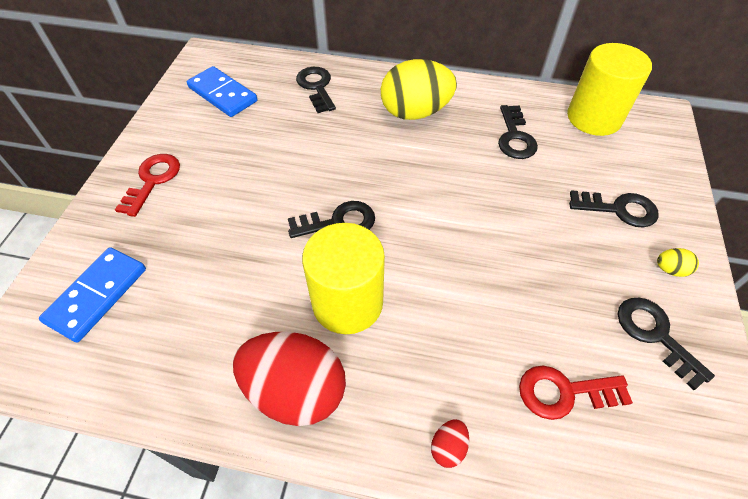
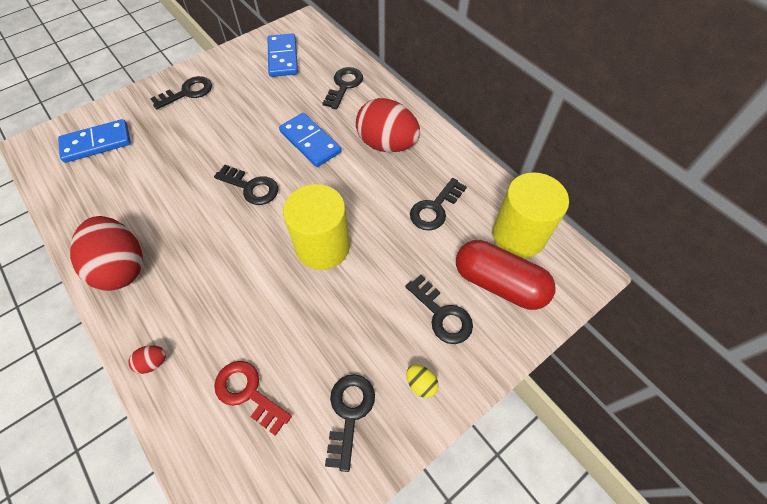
camera: 40 degrees right, 5 degrees up
(153, 180) = (187, 92): red key -> black key
(345, 150) = (310, 142): none -> blue domino
(347, 302) = (200, 240): yellow cylinder -> yellow cylinder (323, 246)
(415, 112) = (387, 144): yellow egg -> red egg
(625, 159) = (499, 283): none -> red capsule

